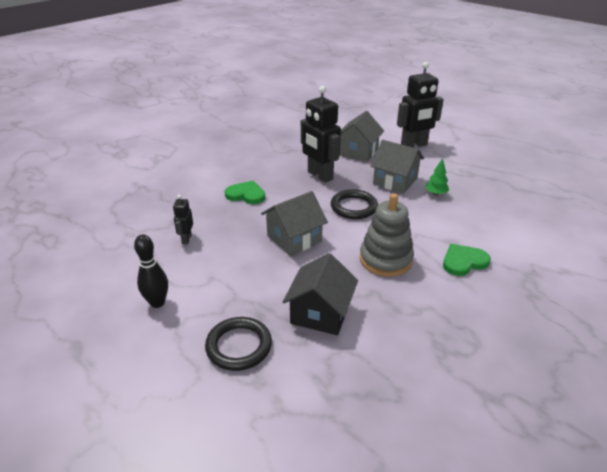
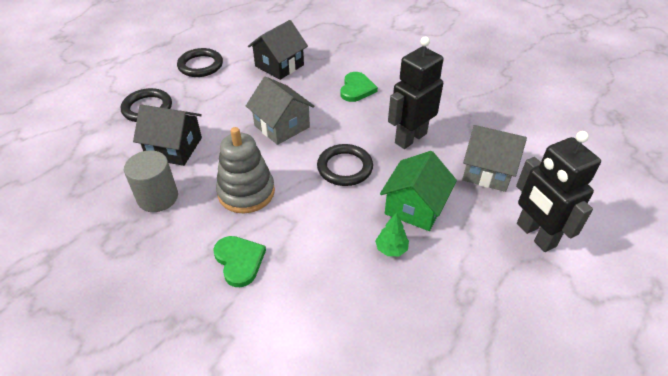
camera: 85 degrees right, 10 degrees up
(157, 303) = (200, 65): black bowling pin -> black ring
(186, 239) = (279, 65): black robot -> black house
(395, 181) = (415, 207): grey house -> green house
(397, 319) = (158, 197): none -> grey cylinder

